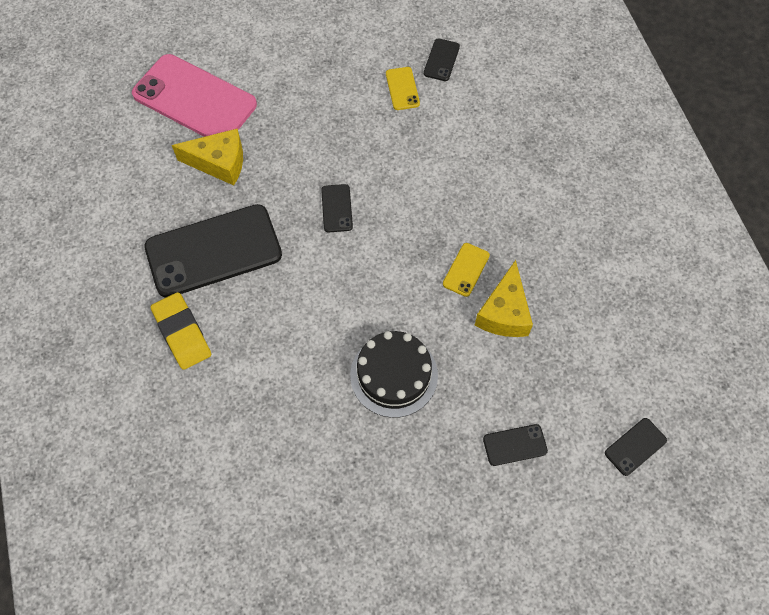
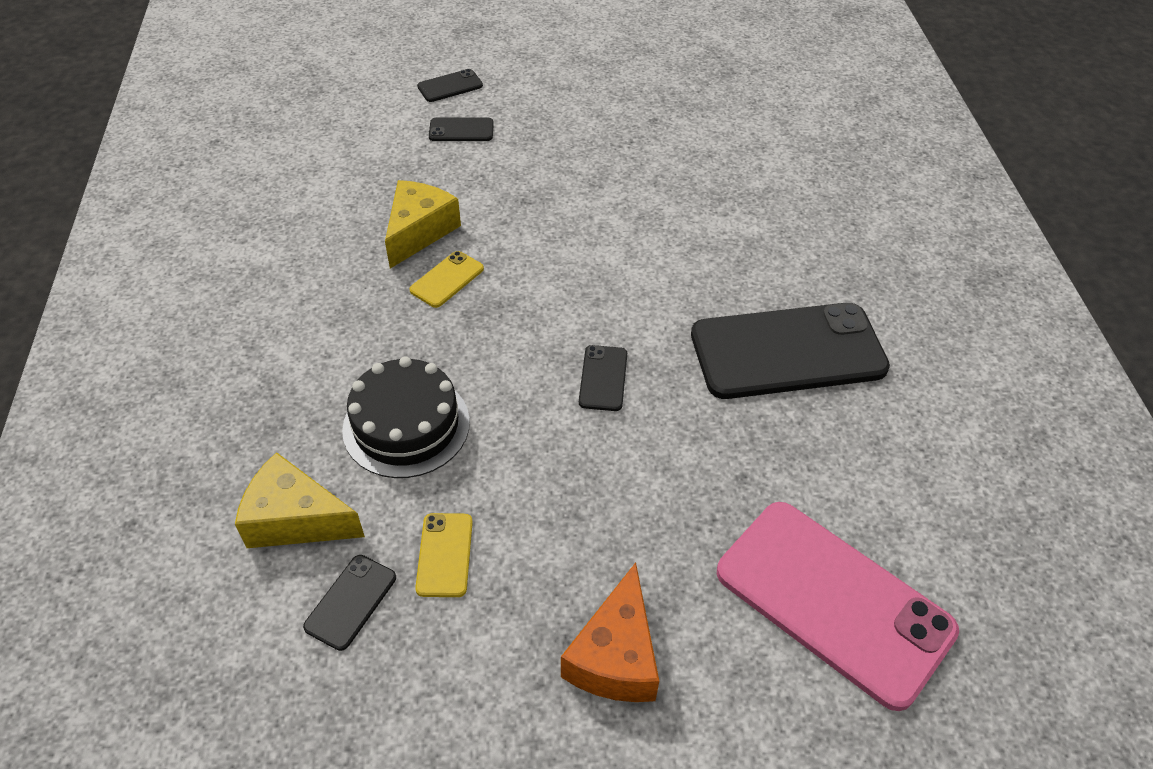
camera: 170 degrees left, 15 degrees down
(182, 333) = (824, 269): yellow eraser -> none
(219, 163) = (783, 474): yellow cheese -> yellow cheese (296, 519)
(304, 58) = (615, 656): none -> orange cheese
(394, 375) = (571, 197): black cake -> black cake (406, 425)
(635, 447) = (340, 113): black phone -> black phone (450, 86)

